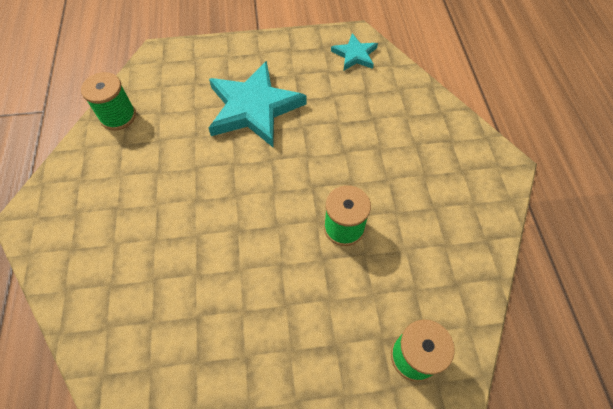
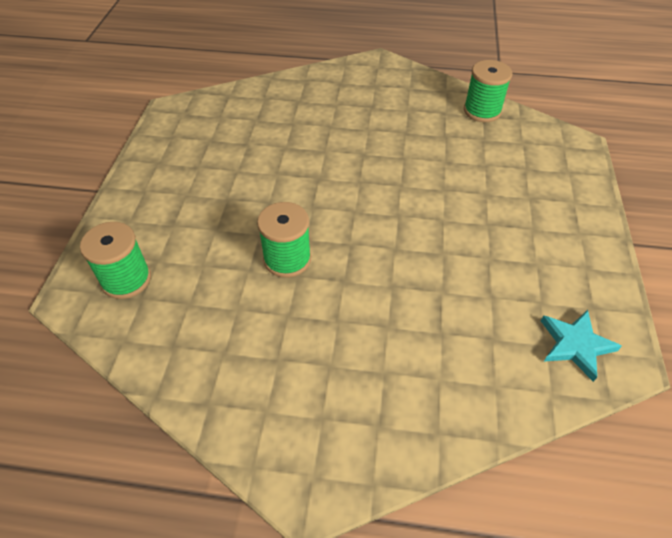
camera: 105 degrees right, 10 degrees down
(253, 108) = (479, 212): turquoise star -> none

